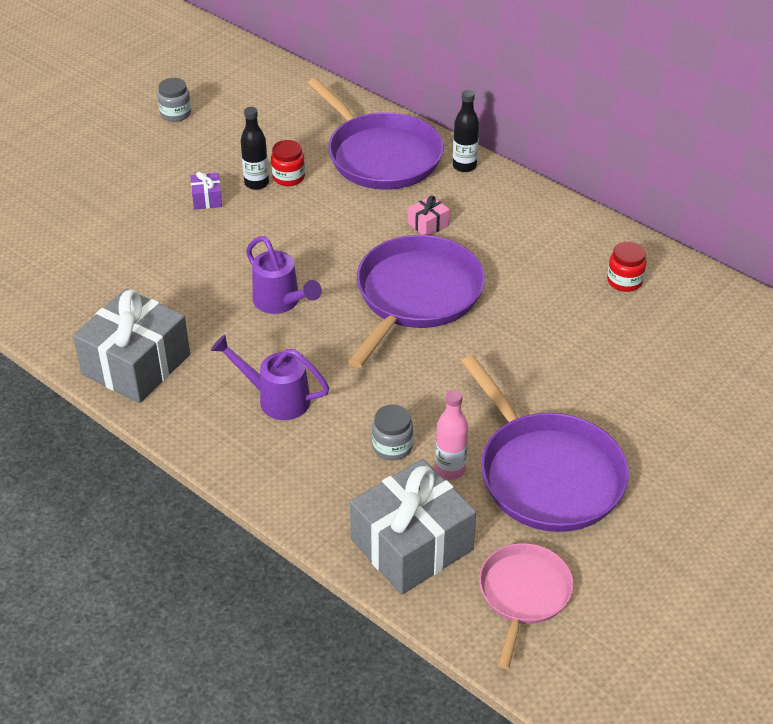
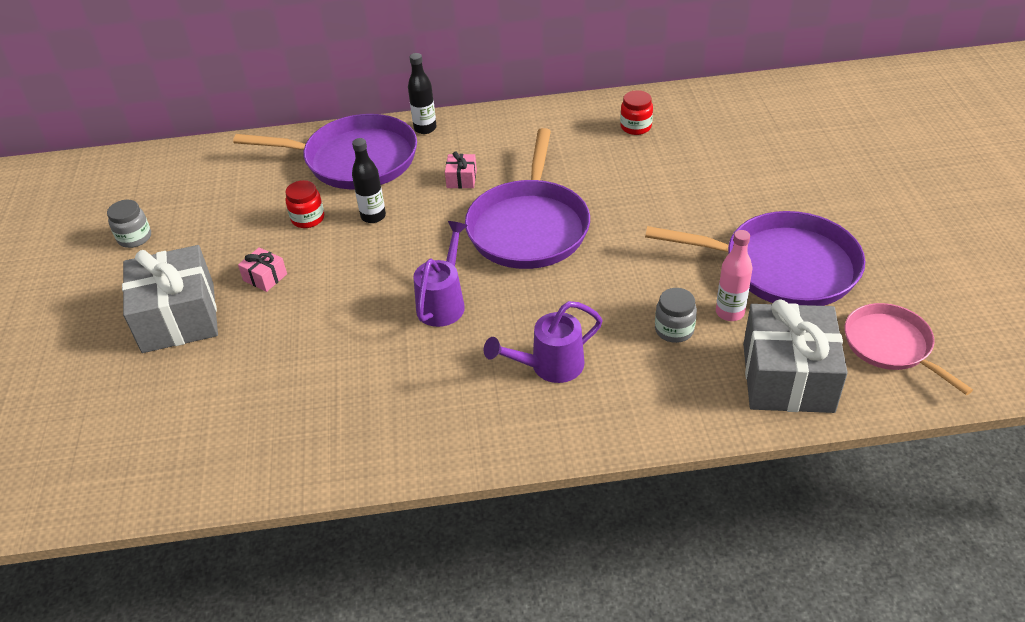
camera: 45 degrees left, 0 degrees up
(136, 364) = (405, 433): grey gift -> grey gift (178, 317)
(207, 199) = (265, 277): purple gift -> pink gift
(256, 183) = (288, 239): black bottle -> black bottle (373, 216)
(281, 302) = (443, 302): purple watering can -> purple watering can turned 75 degrees counterclockwise
(416, 296) = (529, 227): purple pan -> purple pan turned 150 degrees counterclockwise

